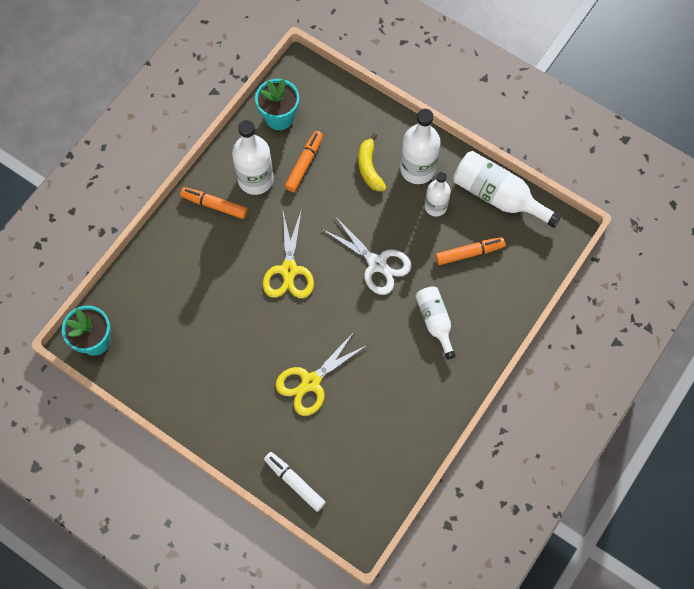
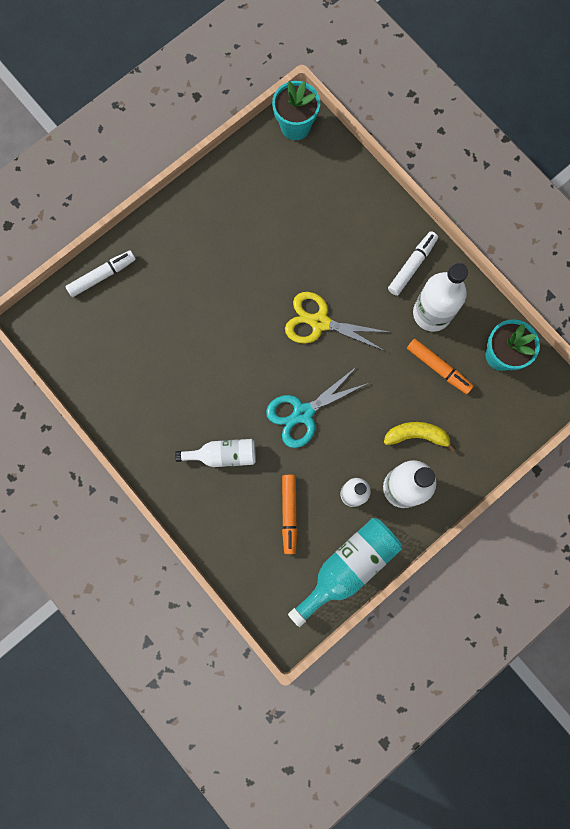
camera: 105 degrees right, 10 degrees up
(215, 205) = (412, 266): orange marker -> white marker
(310, 382) = (195, 314): yellow scissors -> none
(377, 264) = (303, 413): white scissors -> turquoise scissors
(498, 196) = (348, 567): white bottle -> turquoise bottle

